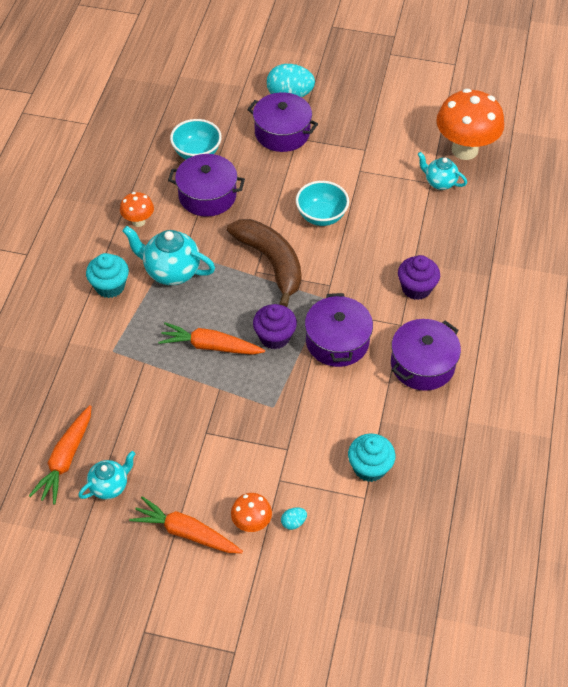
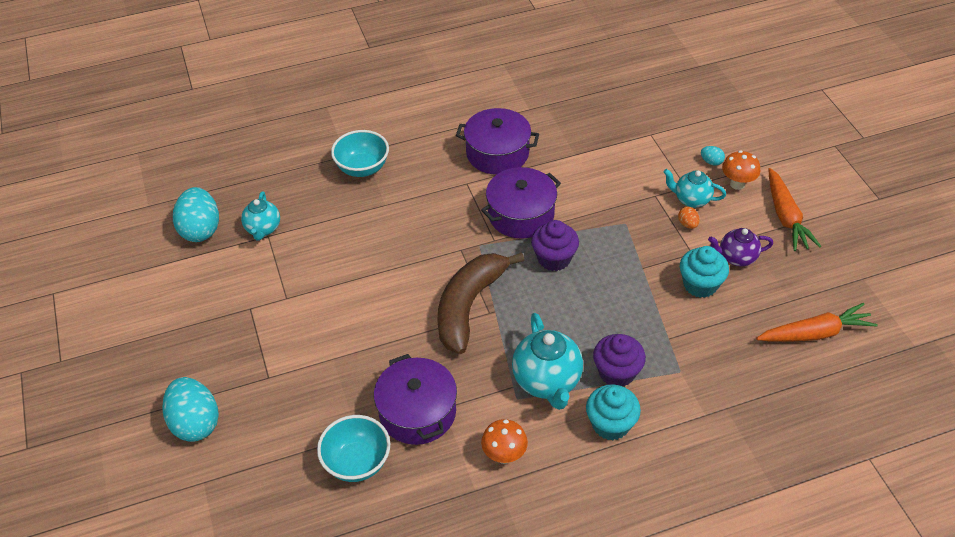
camera: 120 degrees left, 5 degrees down
(110, 486) = (803, 287): turquoise teapot -> turquoise teapot (691, 200)
(176, 460) = (736, 258): none -> purple teapot
(210, 346) = (605, 299): orange carrot -> none
(237, 450) = (687, 224): none -> orange egg
(282, 133) = (268, 396): purple pot -> none
(321, 216) = (376, 297): turquoise bowl -> turquoise bowl (362, 168)
(369, 467) = (623, 142): turquoise cupcake -> turquoise cupcake (700, 284)
(416, 288) = (416, 190): purple cupcake -> purple cupcake (616, 372)
(464, 150) = (201, 229): orange mushroom -> turquoise egg

